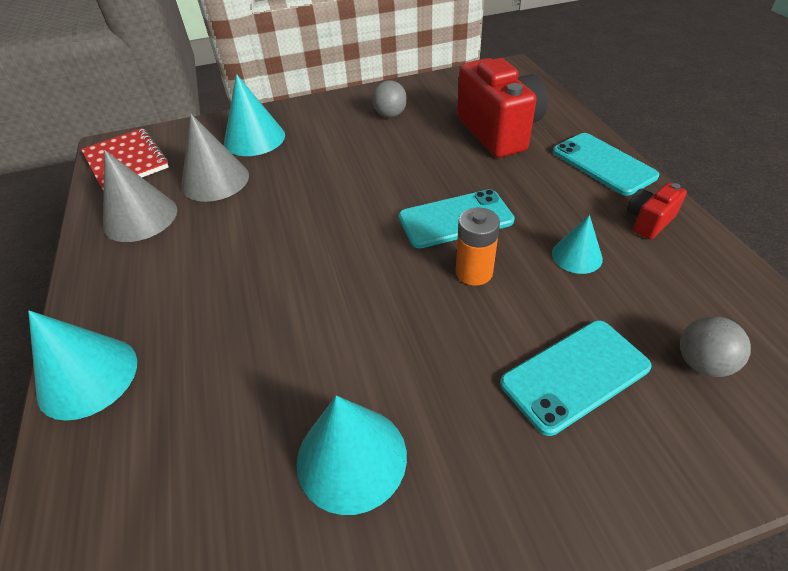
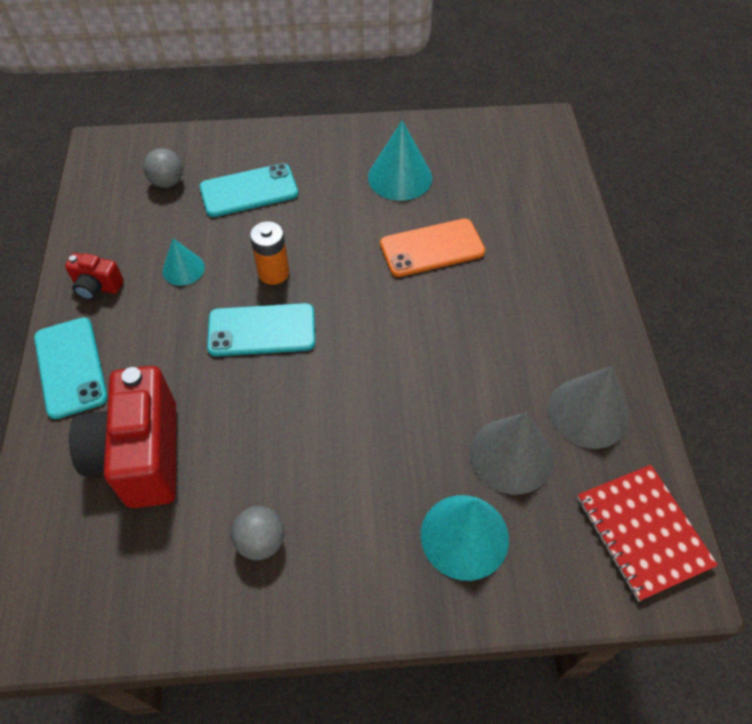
camera: 170 degrees left, 10 degrees up
(87, 376) = (579, 253): turquoise cone -> none
(289, 342) = (432, 248): none -> orange phone
(648, 222) = (97, 287): red camera -> red camera turned 45 degrees clockwise

